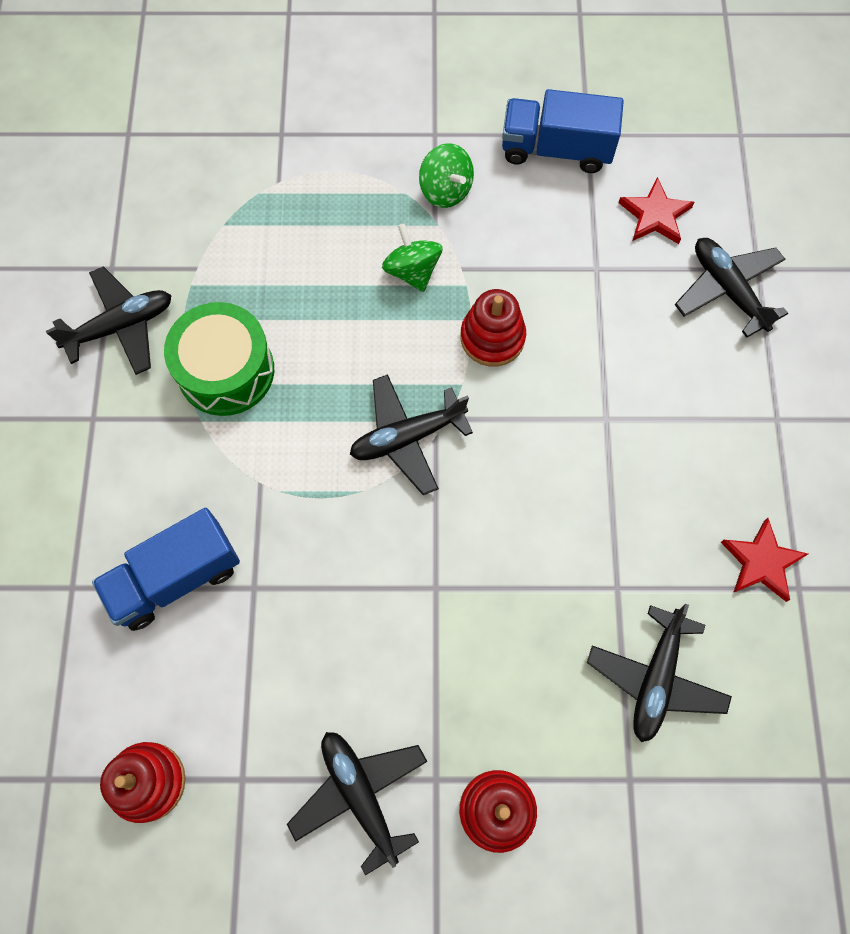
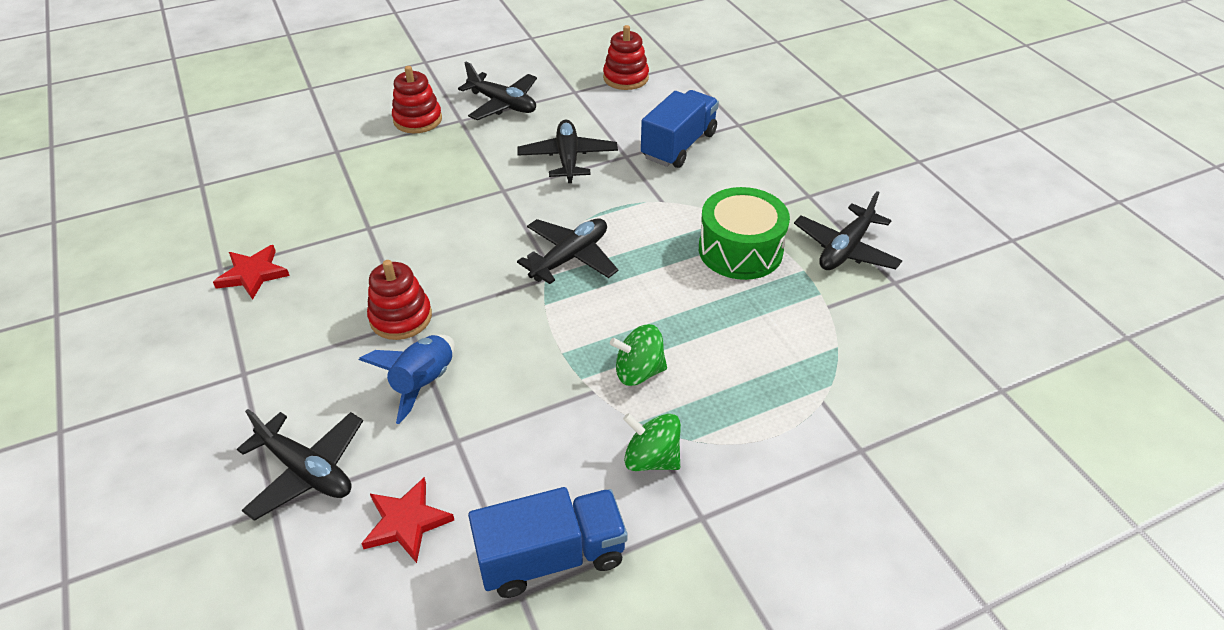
camera: 155 degrees right, 25 degrees down
(412, 271) = (638, 371): green spinning top -> green spinning top turned 135 degrees clockwise
(492, 337) = (535, 345): red stacking toy -> red stacking toy (401, 317)
(609, 338) = (423, 383): none -> blue rocket
(655, 678) = (328, 195): black plane -> black plane (568, 158)

